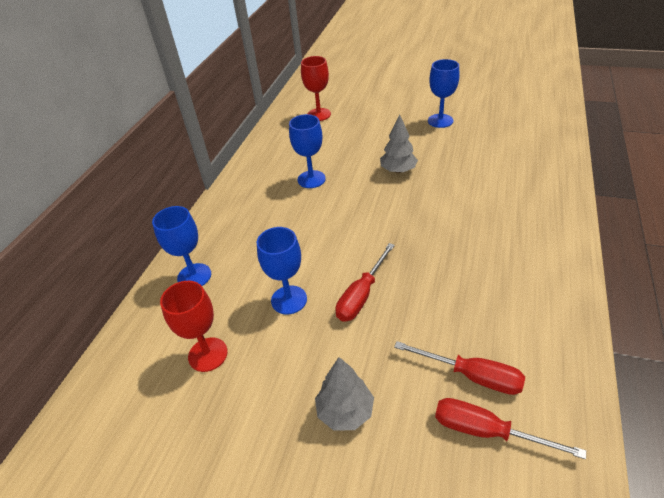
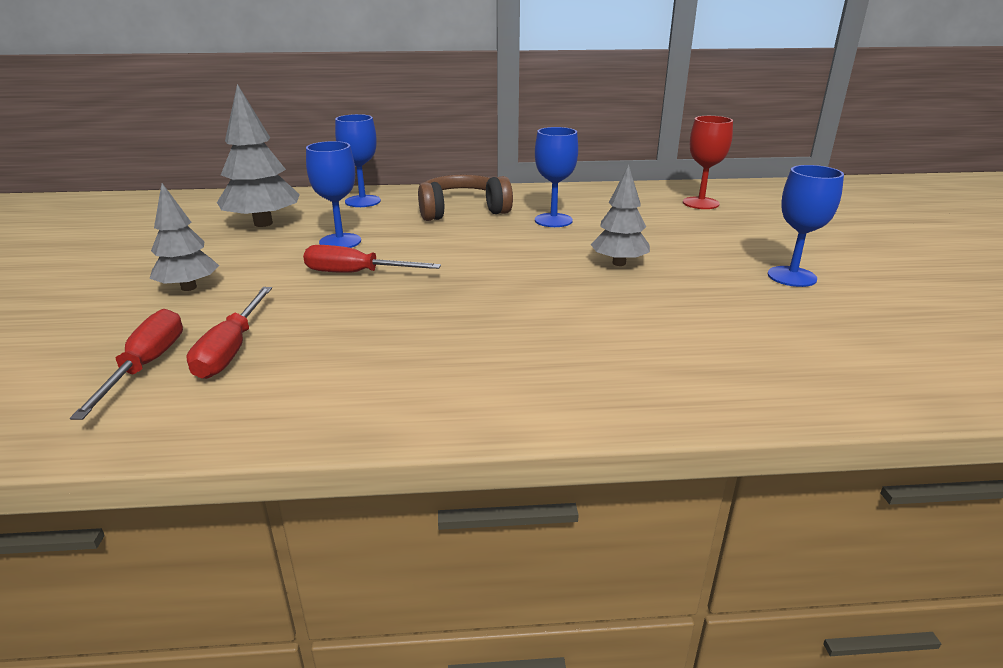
camera: 65 degrees right, 15 degrees down
(208, 354) = (263, 223): red goblet -> grey tree
(261, 219) = (462, 211): none -> brown headphones

